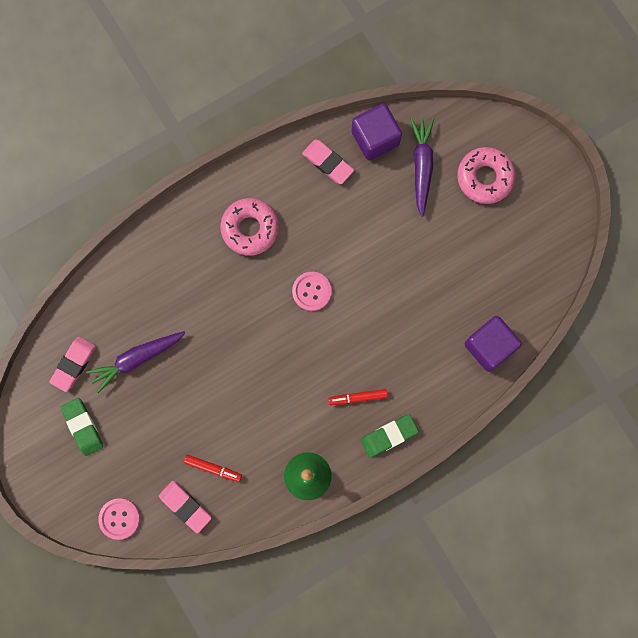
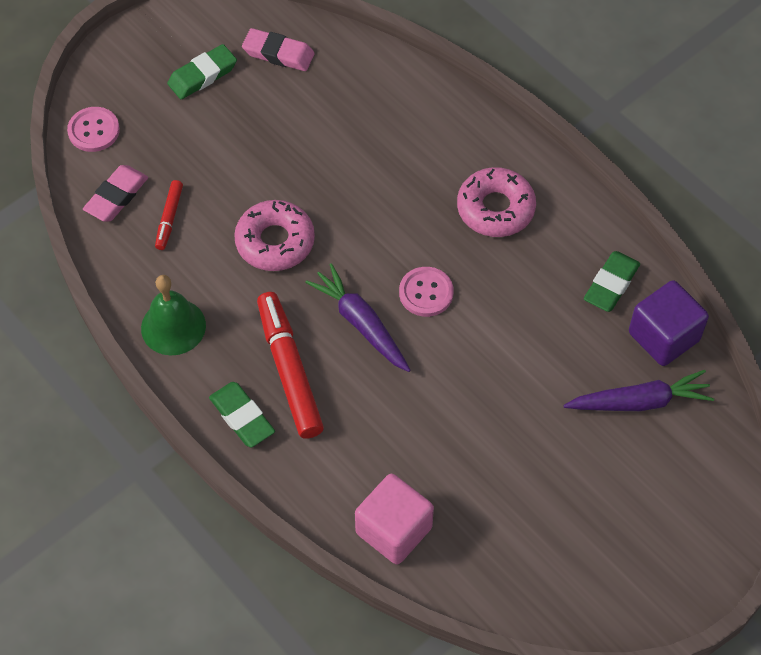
camera: 80 degrees right, 20 degrees down
(137, 359) = (297, 115): purple carrot -> purple carrot (361, 324)
(328, 163) = (611, 284): pink eraser -> green eraser
(357, 397) = (289, 370): red marker -> red marker, size x1.96
(485, 177) = (646, 488): pink donut -> pink donut (275, 242)
(489, 346) = (393, 530): purple cube -> pink cube

